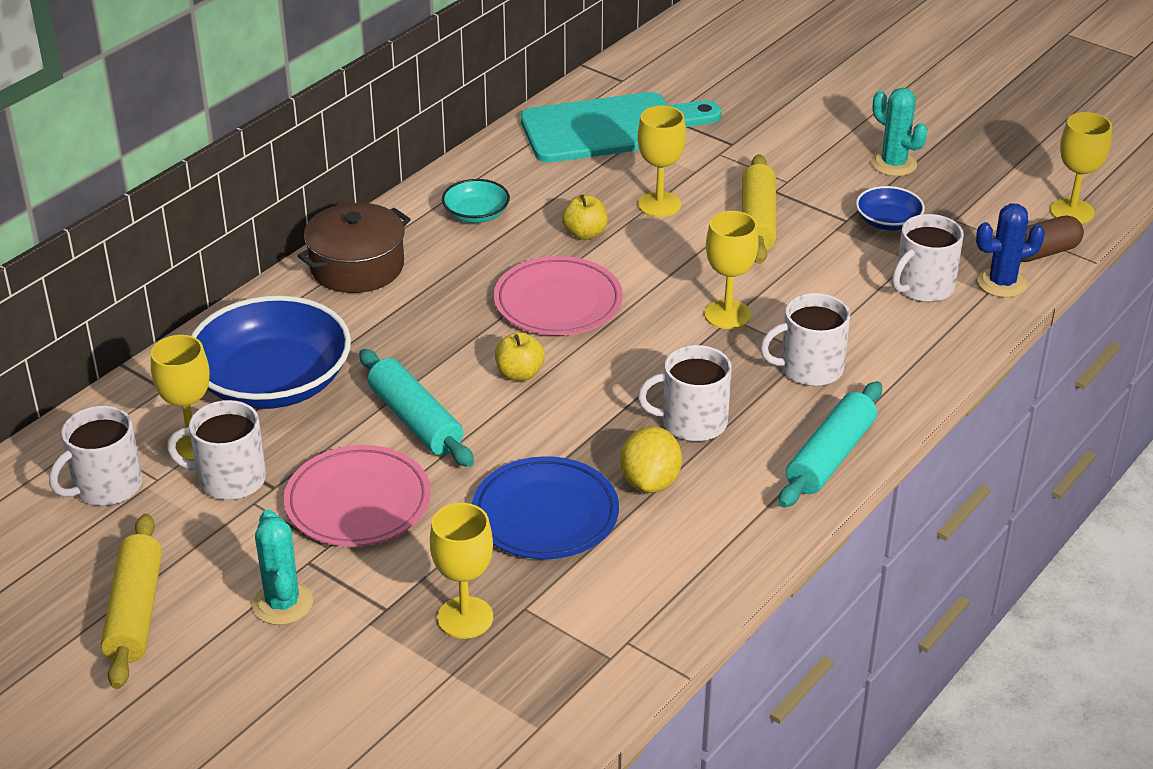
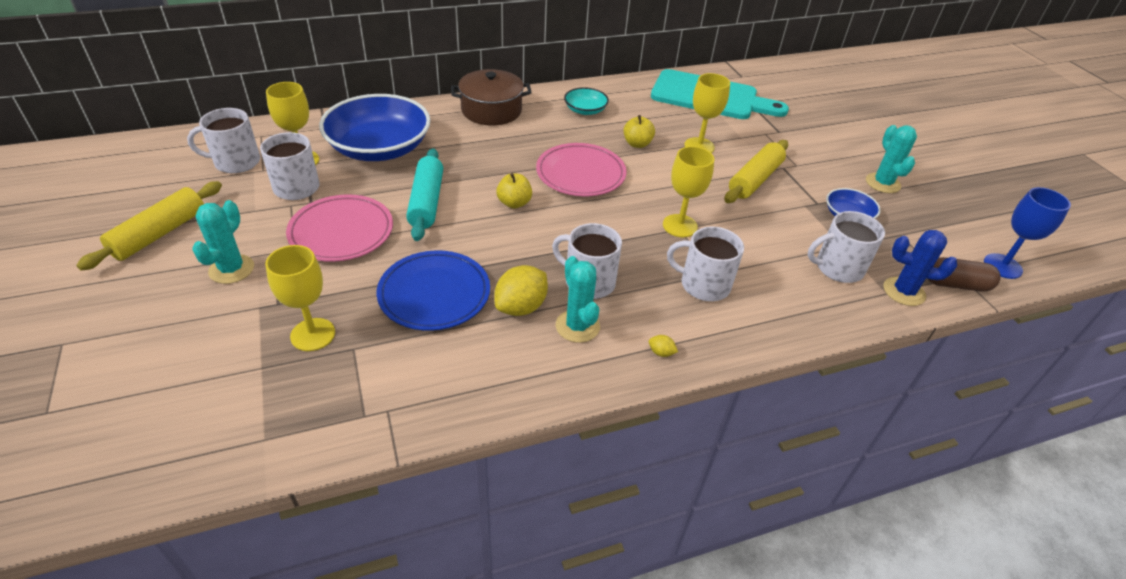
camera: 30 degrees right, 5 degrees up
(726, 472) = (577, 326): none -> turquoise cactus
(830, 457) = (661, 352): turquoise rolling pin -> yellow lemon
(1072, 211) = (1002, 266): yellow goblet -> blue goblet

